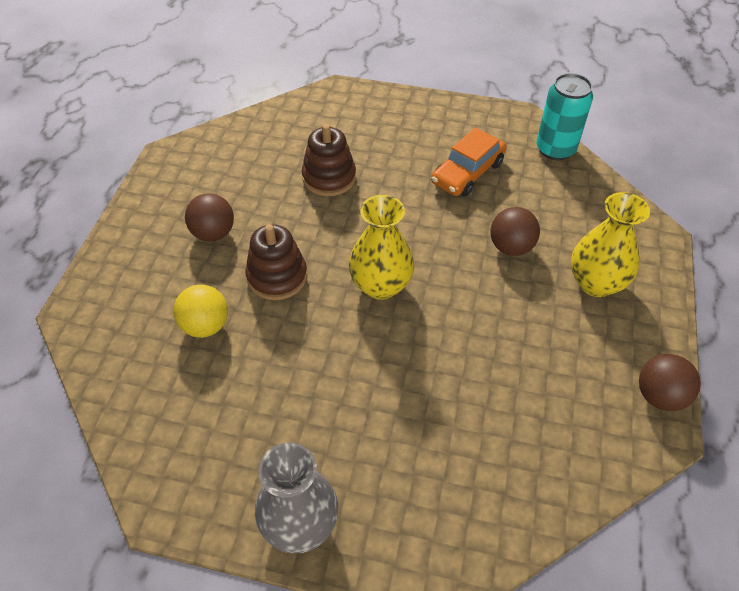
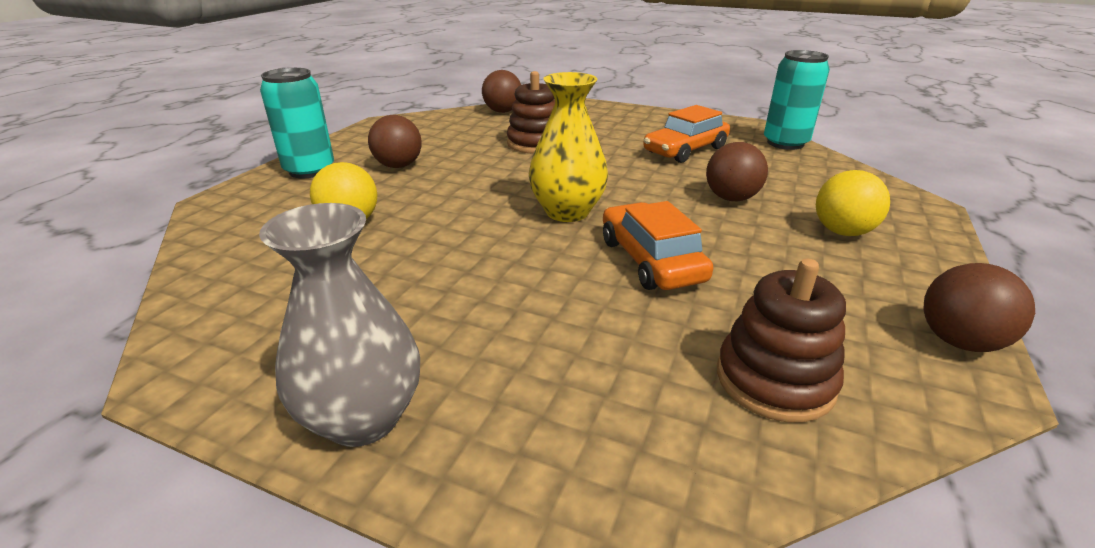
camera: 10 degrees right, 20 degrees down
(133, 251) = (309, 170): none -> turquoise can
(277, 277) = (450, 197): brown stacking toy -> brown stacking toy (774, 380)
(281, 118) = (503, 111): none -> brown ball
(455, 340) = (651, 260): none -> orange car
(595, 283) = (842, 232): yellow vase -> yellow ball

